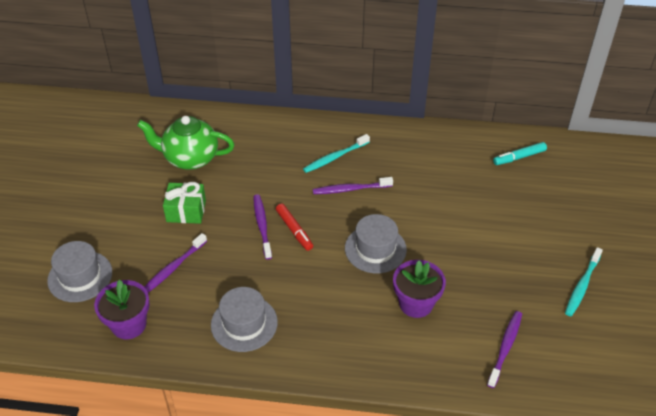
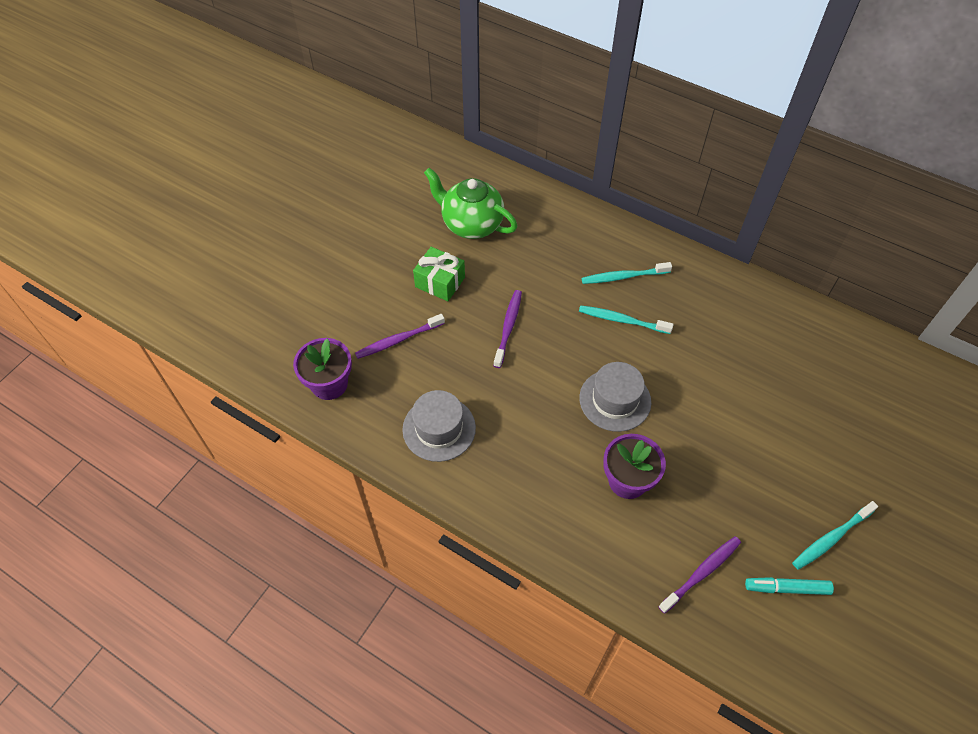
camera: 25 degrees right, 10 degrees up
(80, 276) = (308, 314): grey hat -> none
(294, 230) = (539, 345): red marker -> none
(351, 189) = (622, 320): purple toothbrush -> turquoise toothbrush
(519, 157) = (837, 352): turquoise marker -> turquoise marker (787, 588)

